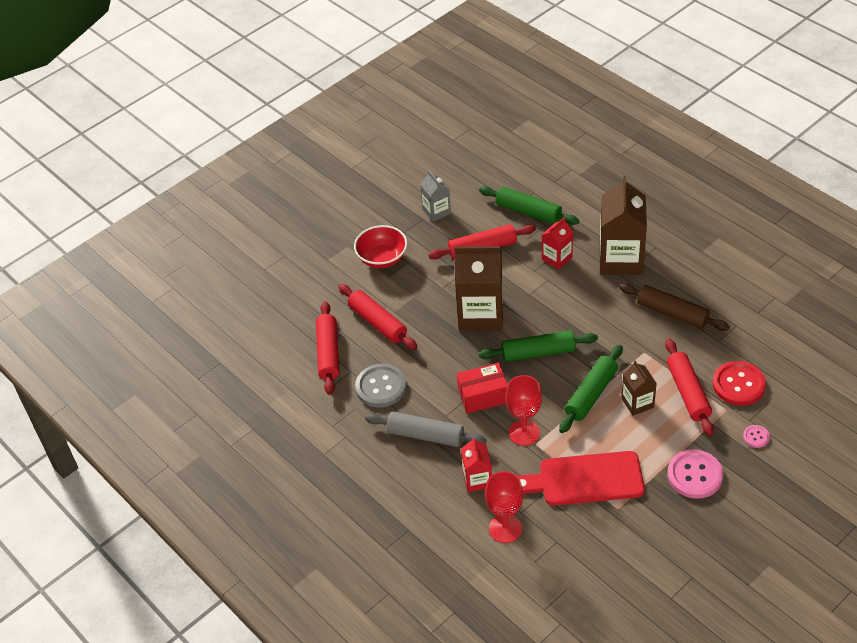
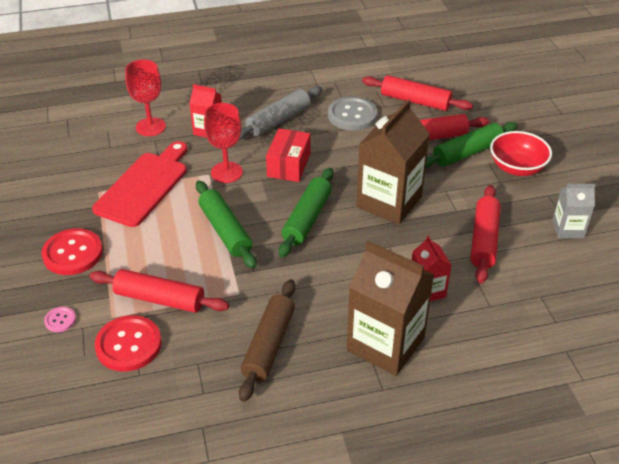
camera: 115 degrees right, 5 degrees down
(528, 212) = (522, 301): green rolling pin -> green rolling pin (467, 153)
(637, 403) = (185, 256): brown carton -> none
(672, 313) = (269, 345): brown rolling pin -> brown rolling pin turned 45 degrees counterclockwise
(694, 475) = (73, 253): pink button -> red button

